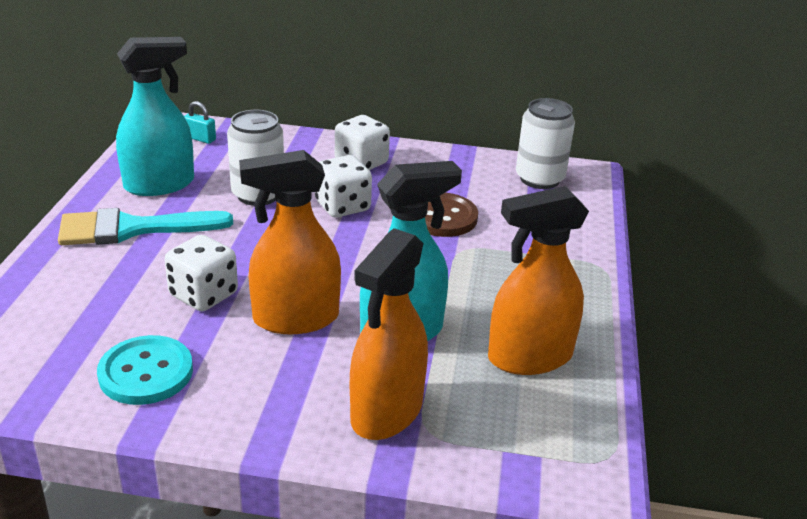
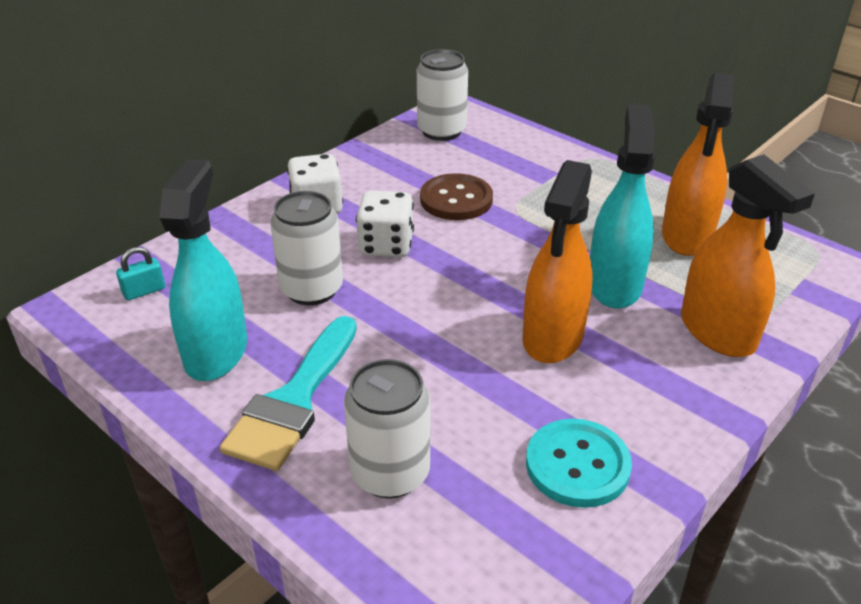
camera: 55 degrees left, 5 degrees up
(85, 289) = (390, 473): none -> white can
(203, 295) = (470, 385): white dice -> none

